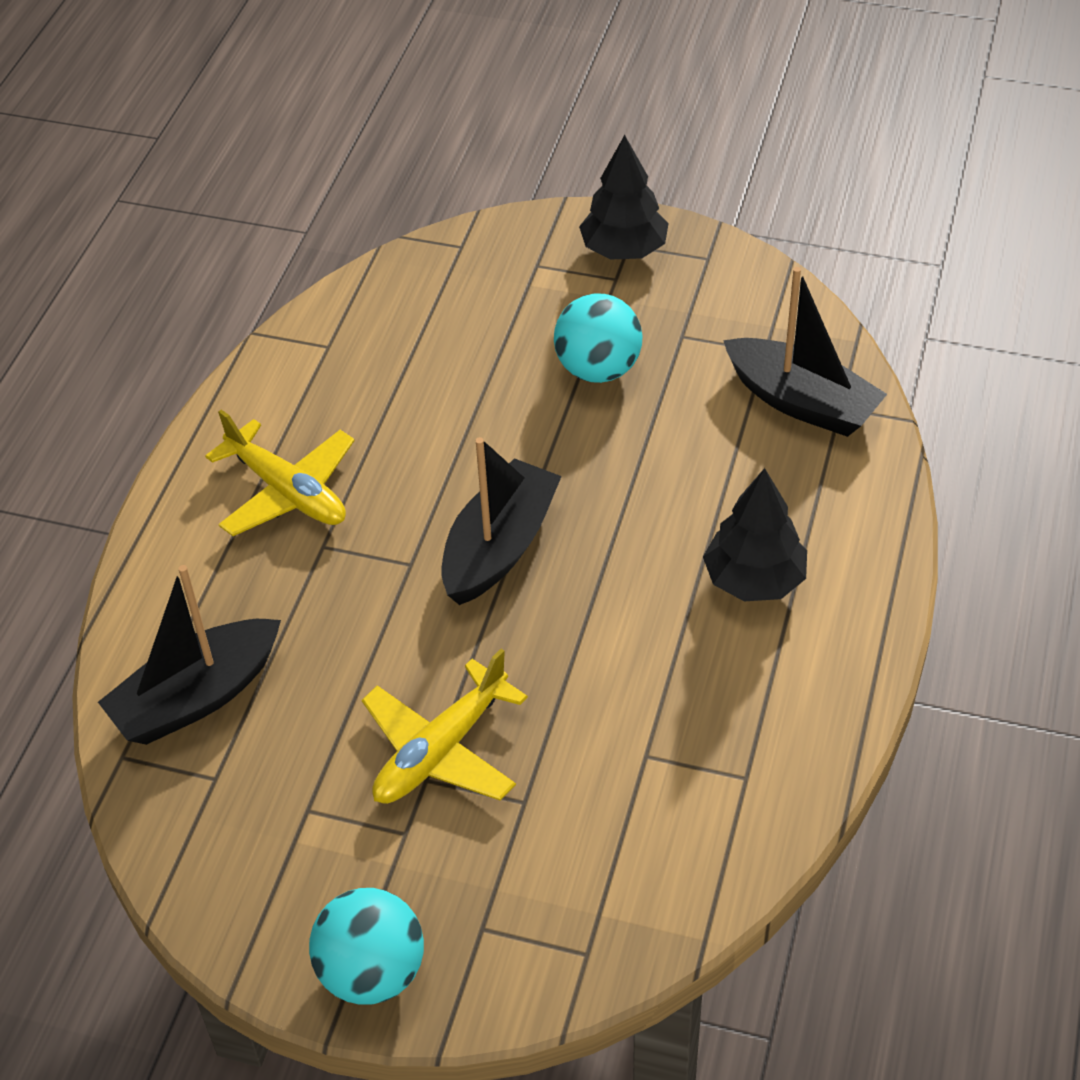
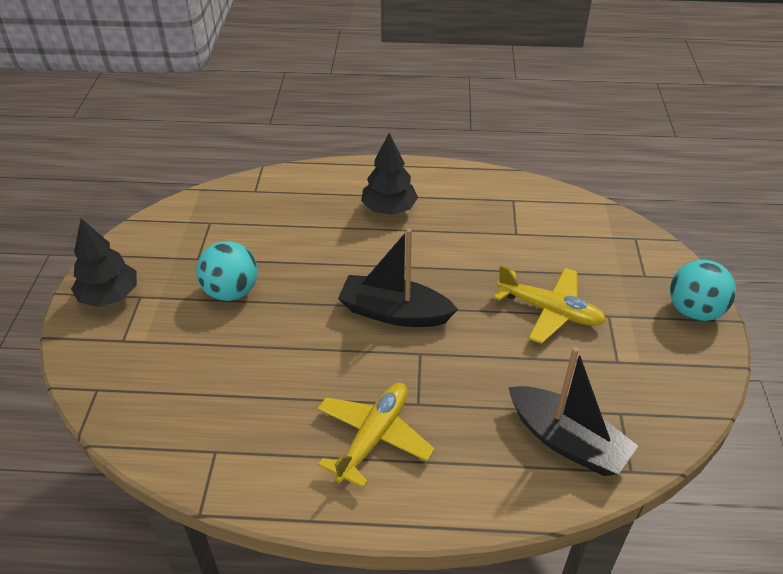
camera: 105 degrees left, 5 degrees down
(801, 402) = (252, 204): black boat -> none

